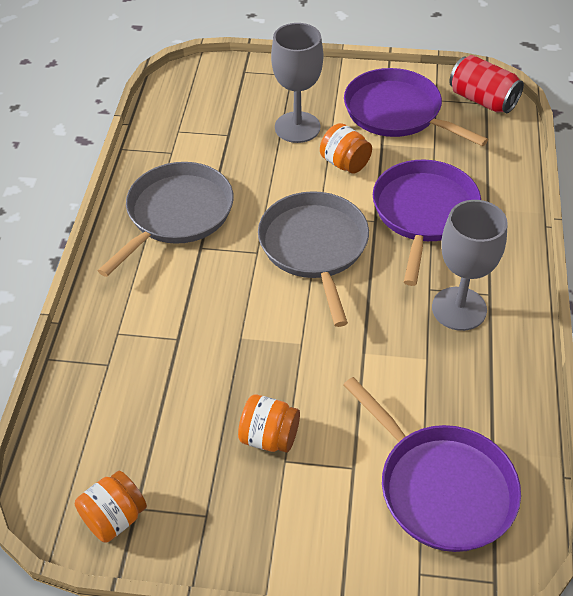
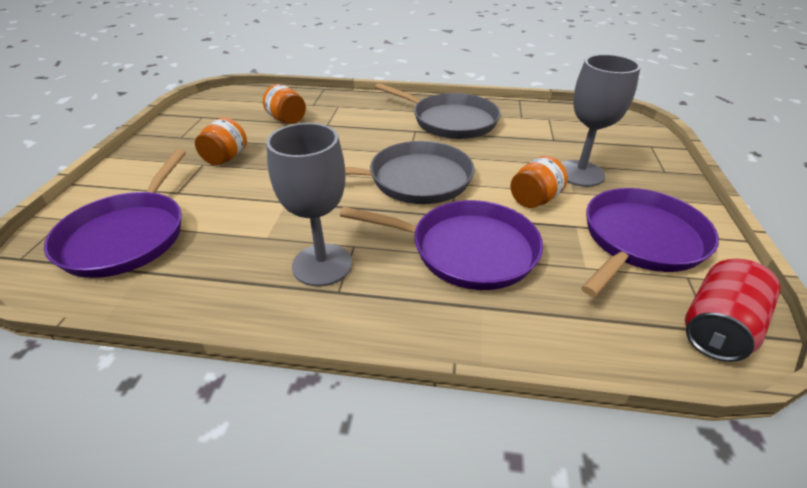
camera: 90 degrees right, 10 degrees down
(114, 518) = (199, 111): orange jar -> orange jar (287, 119)
(441, 487) = (127, 235): purple pan -> purple pan turned 45 degrees counterclockwise

